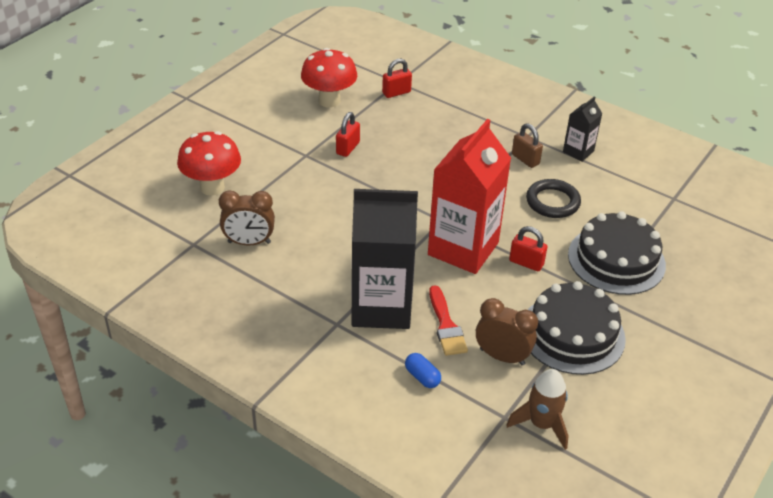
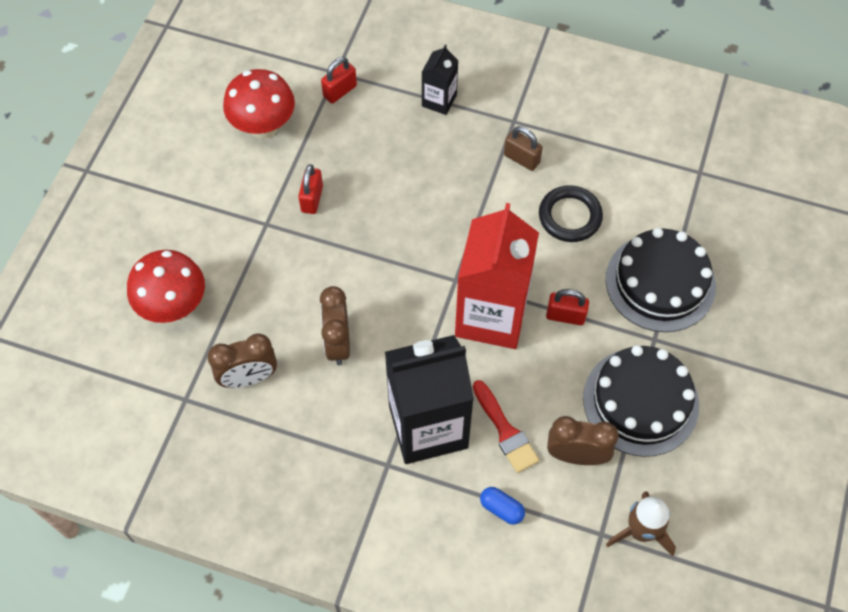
camera: 15 degrees left, 20 degrees up
(330, 237) = (338, 343): none -> brown clock
(578, 152) = (577, 129): black carton -> black carton (439, 100)

